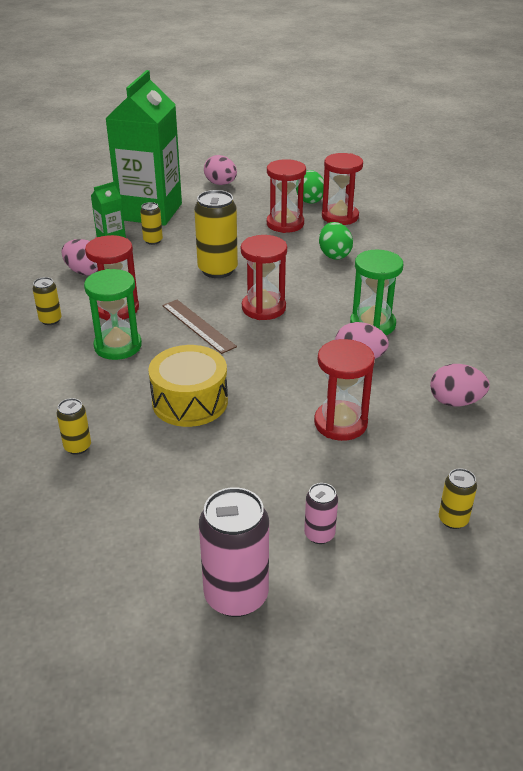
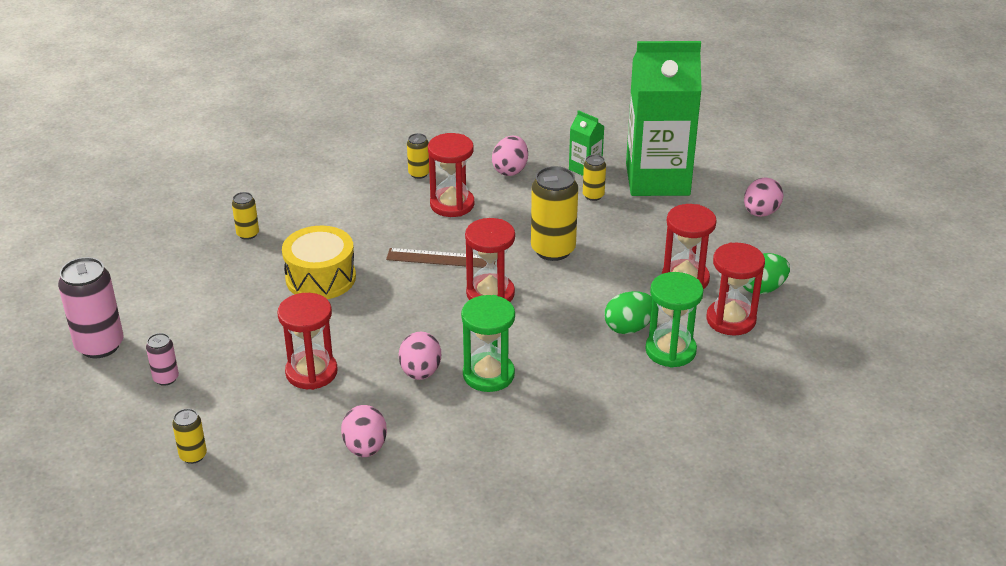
camera: 75 degrees right, 0 degrees up
(118, 346) = (391, 220): green hourglass -> green hourglass (670, 350)
(198, 326) = (441, 258): brown ruler -> brown ruler turned 60 degrees clockwise

